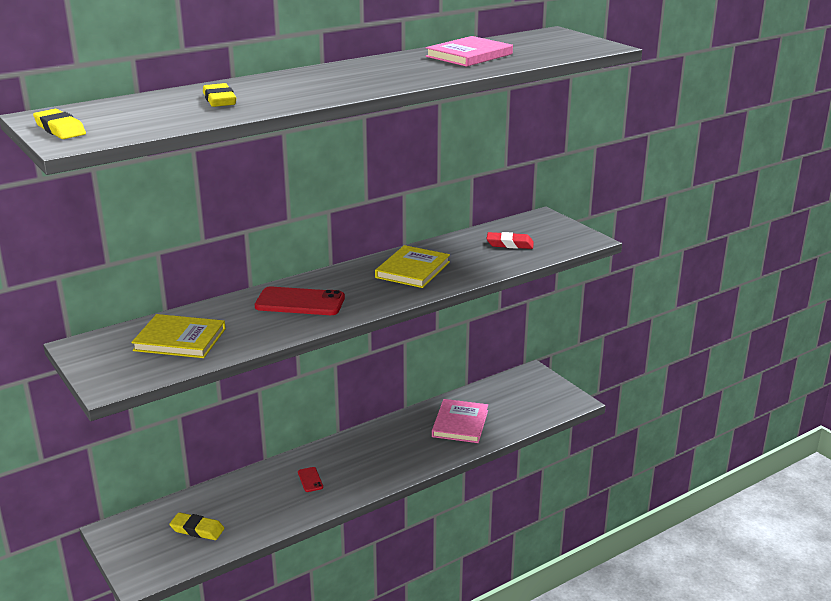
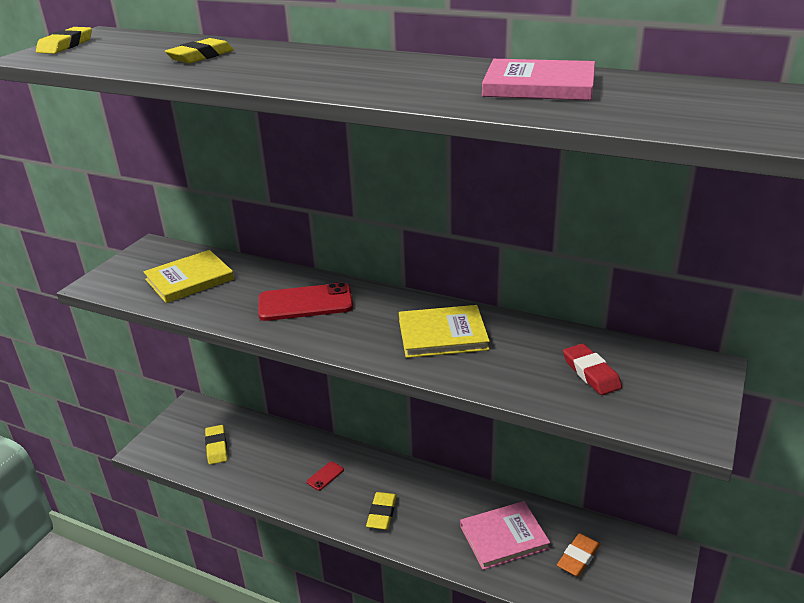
camera: 60 degrees right, 5 degrees up
(180, 340) = (189, 279): yellow book -> yellow book turned 75 degrees clockwise
(300, 302) = (305, 303): red phone -> red phone turned 75 degrees counterclockwise
(382, 466) = (381, 513): none -> yellow eraser
(505, 403) = (578, 557): none -> orange eraser

